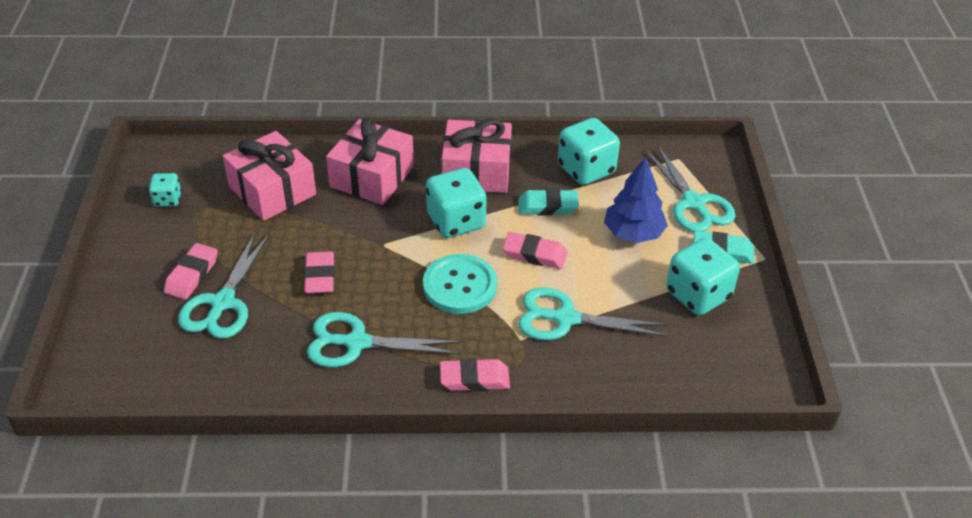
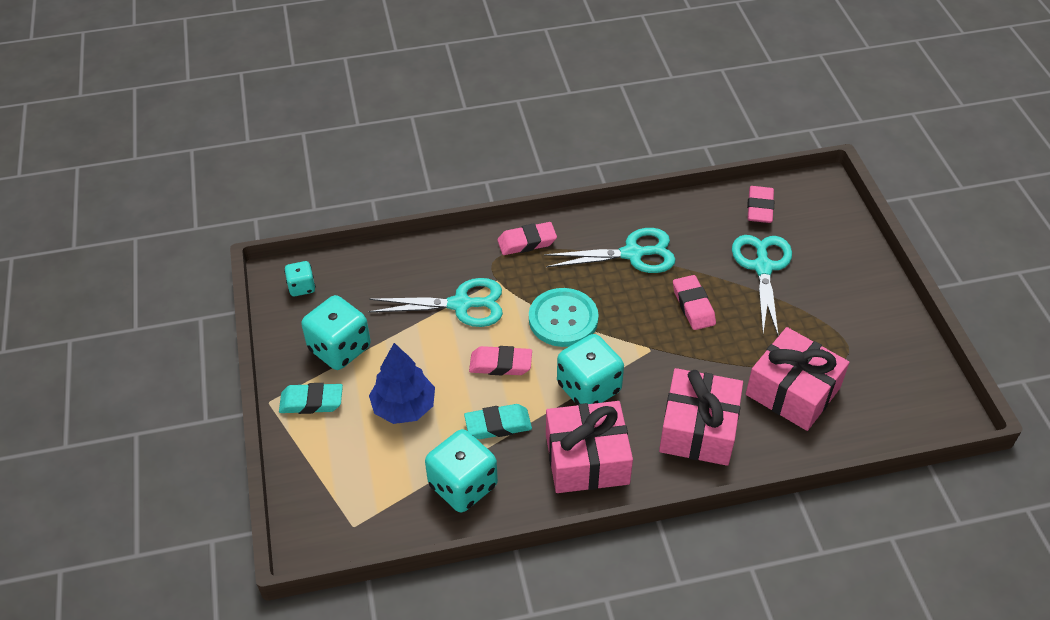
camera: 170 degrees right, 5 degrees up
(167, 200) = (888, 360): turquoise dice -> turquoise dice (302, 287)
(192, 275) = (807, 287): pink eraser -> pink eraser (760, 208)
(693, 203) = (339, 459): turquoise scissors -> none

